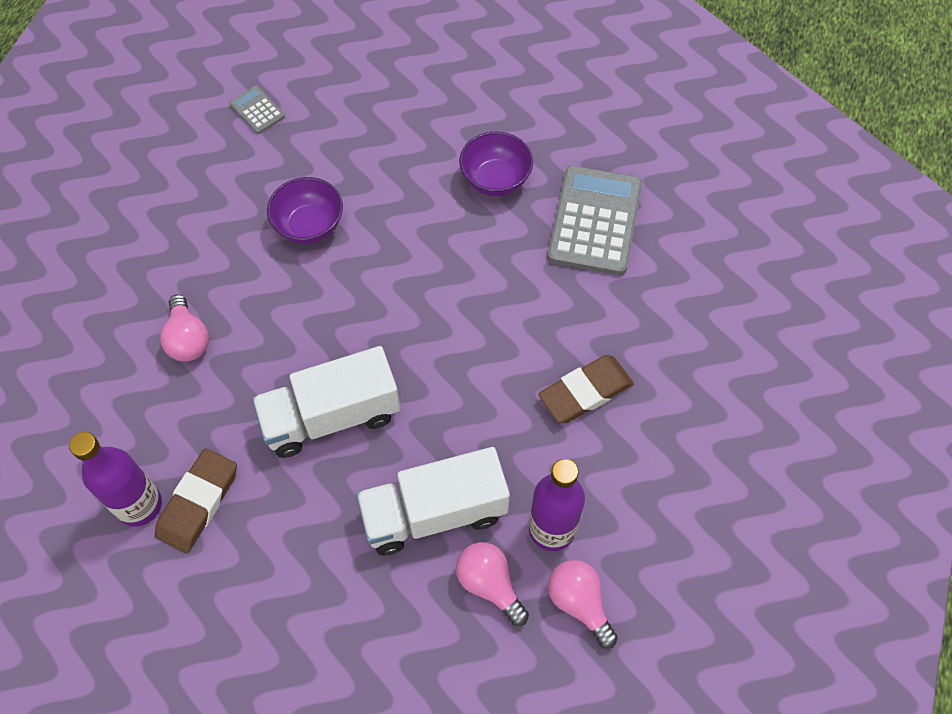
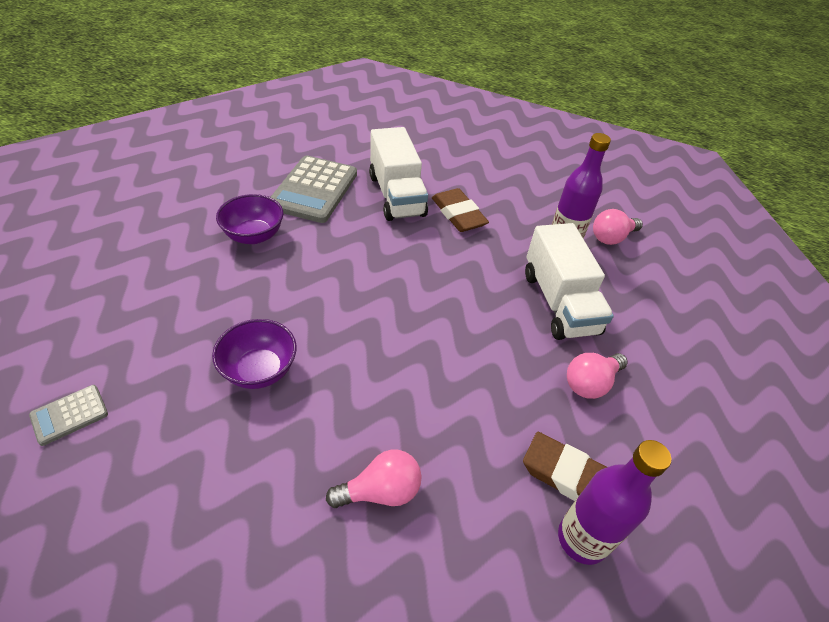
camera: 90 degrees left, 15 degrees down
(331, 416) = (477, 363): white truck -> white truck (396, 195)
(489, 584) = (608, 278): pink light bulb -> pink light bulb (590, 383)
(595, 221) = (314, 190): grey calculator -> grey calculator turned 90 degrees counterclockwise

